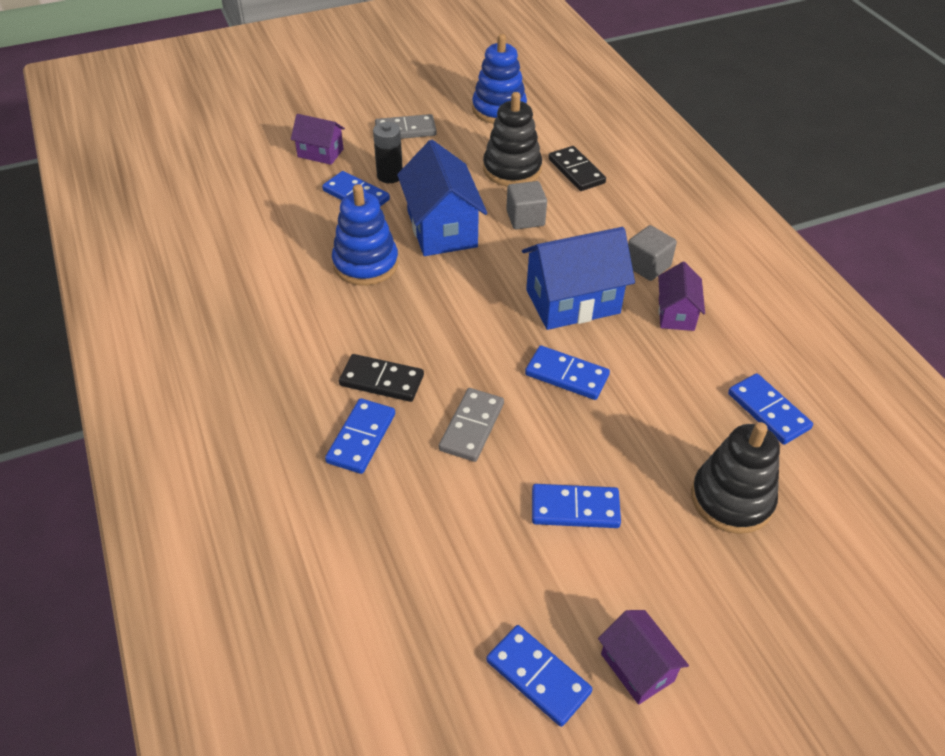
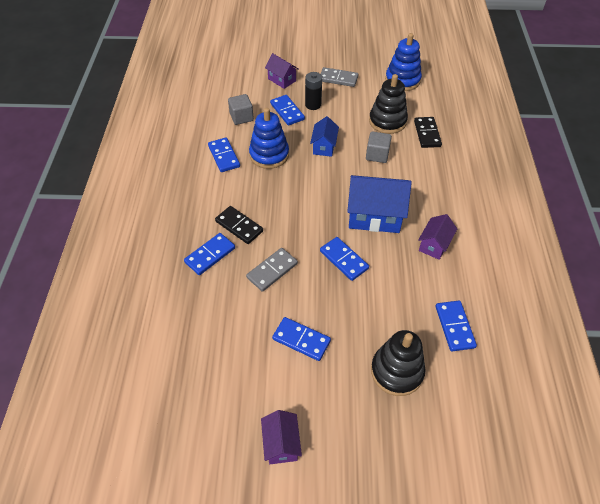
camera: 25 degrees right, 5 degrees up
(442, 229) = (324, 146): blue house -> blue house, size x0.56
(538, 677) = (225, 424): blue domino -> blue domino (224, 156)
(647, 266) = (434, 209): grey cube -> grey cube (241, 117)

